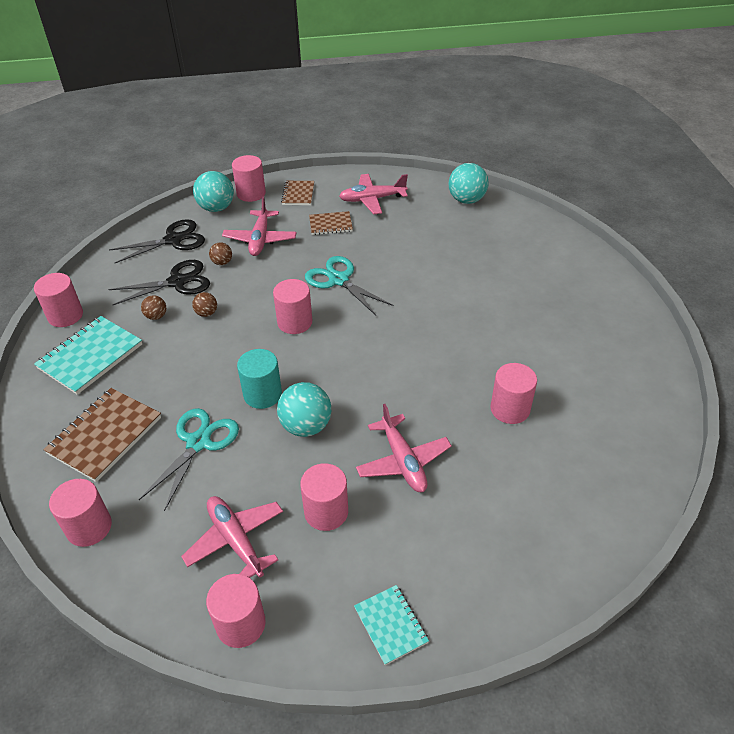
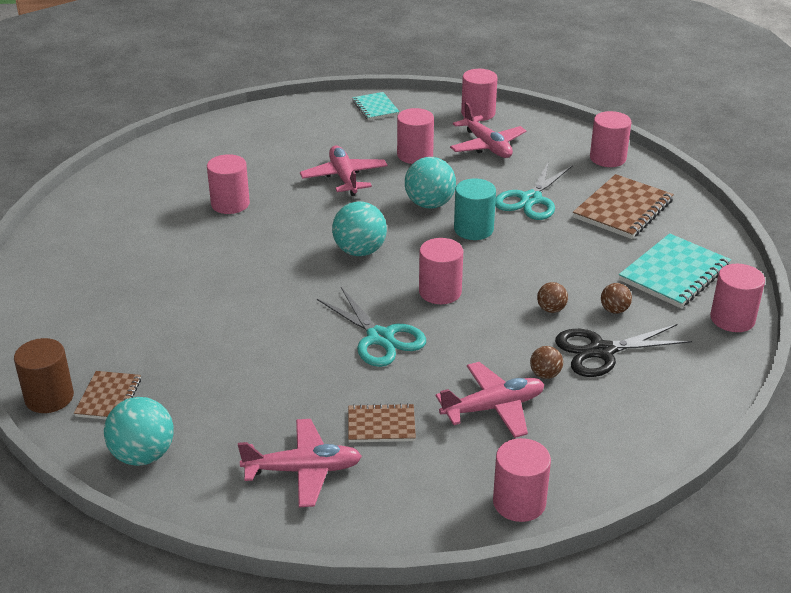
camera: 175 degrees left, 10 degrees down
(173, 240) = (630, 417): black scissors -> none
(216, 208) = (576, 474): turquoise ball -> turquoise ball (360, 251)
(260, 239) = (493, 408): pink plane -> pink plane turned 60 degrees clockwise
(298, 194) = (433, 493): brown notebook -> brown notebook (108, 398)
(544, 225) = (49, 397): none -> brown cylinder

